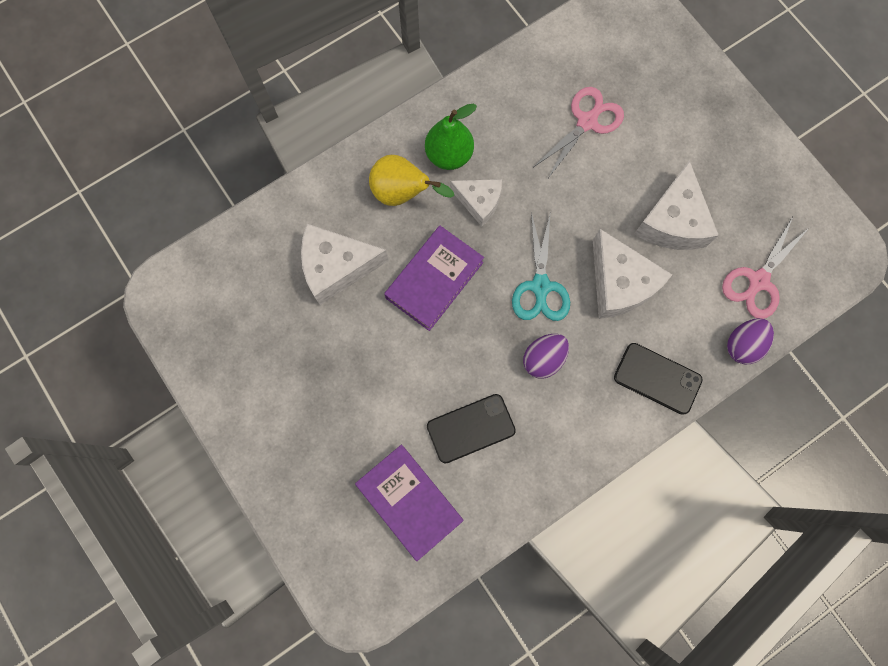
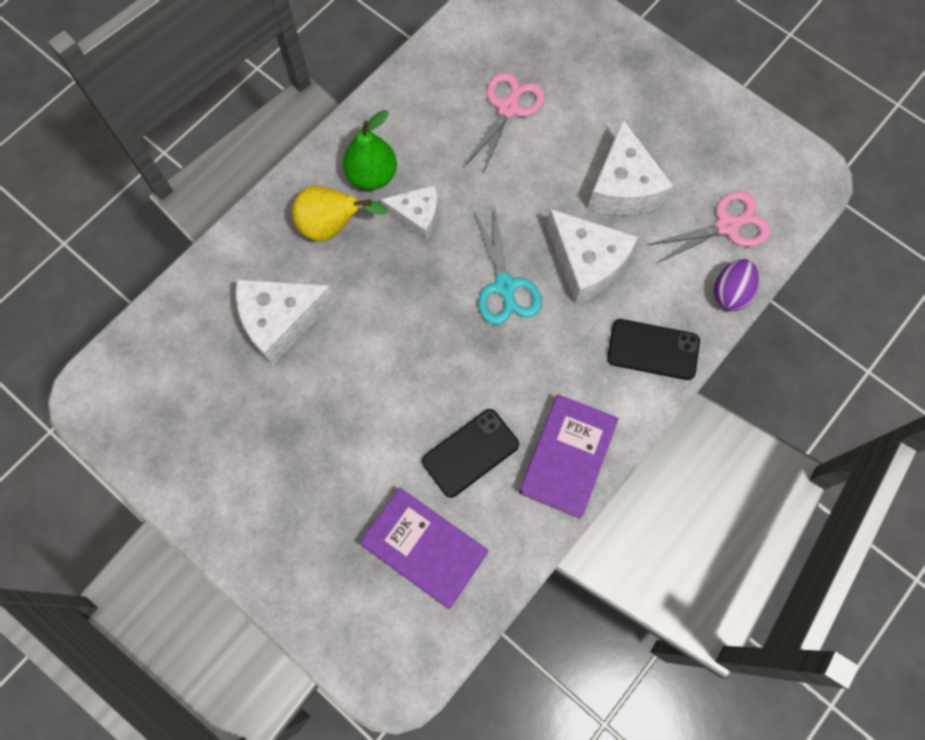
camera: 15 degrees left, 5 degrees down
(434, 280) = (390, 308): purple book -> purple book (567, 457)
(543, 359) = (528, 360): purple egg -> none
(757, 282) = (727, 226): pink scissors -> pink scissors turned 135 degrees counterclockwise

